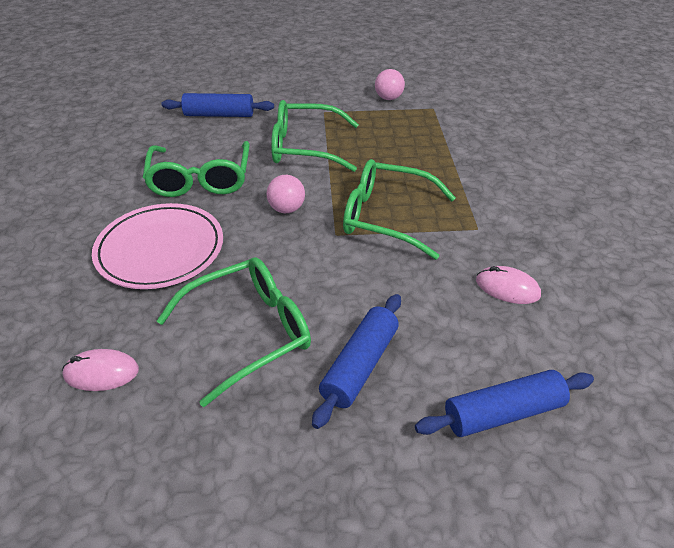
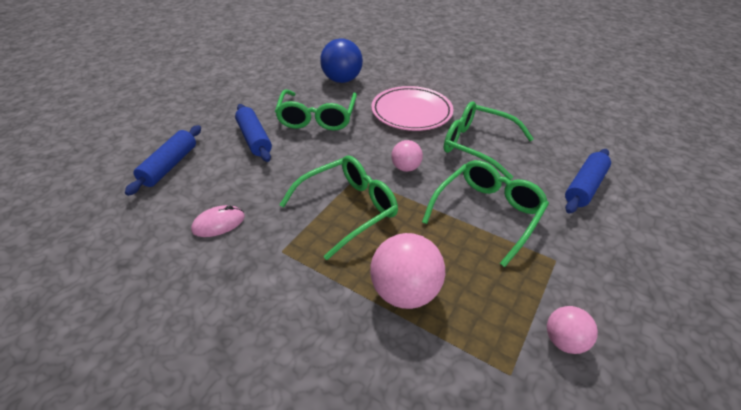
camera: 125 degrees right, 0 degrees up
(101, 372) = (342, 80): pink mouse -> blue ball
(430, 156) = (405, 292): none -> pink ball

